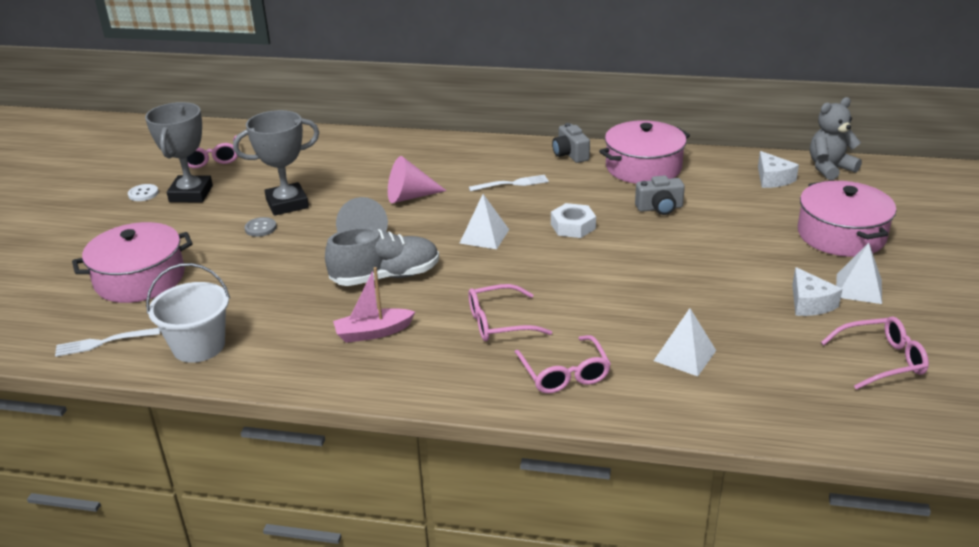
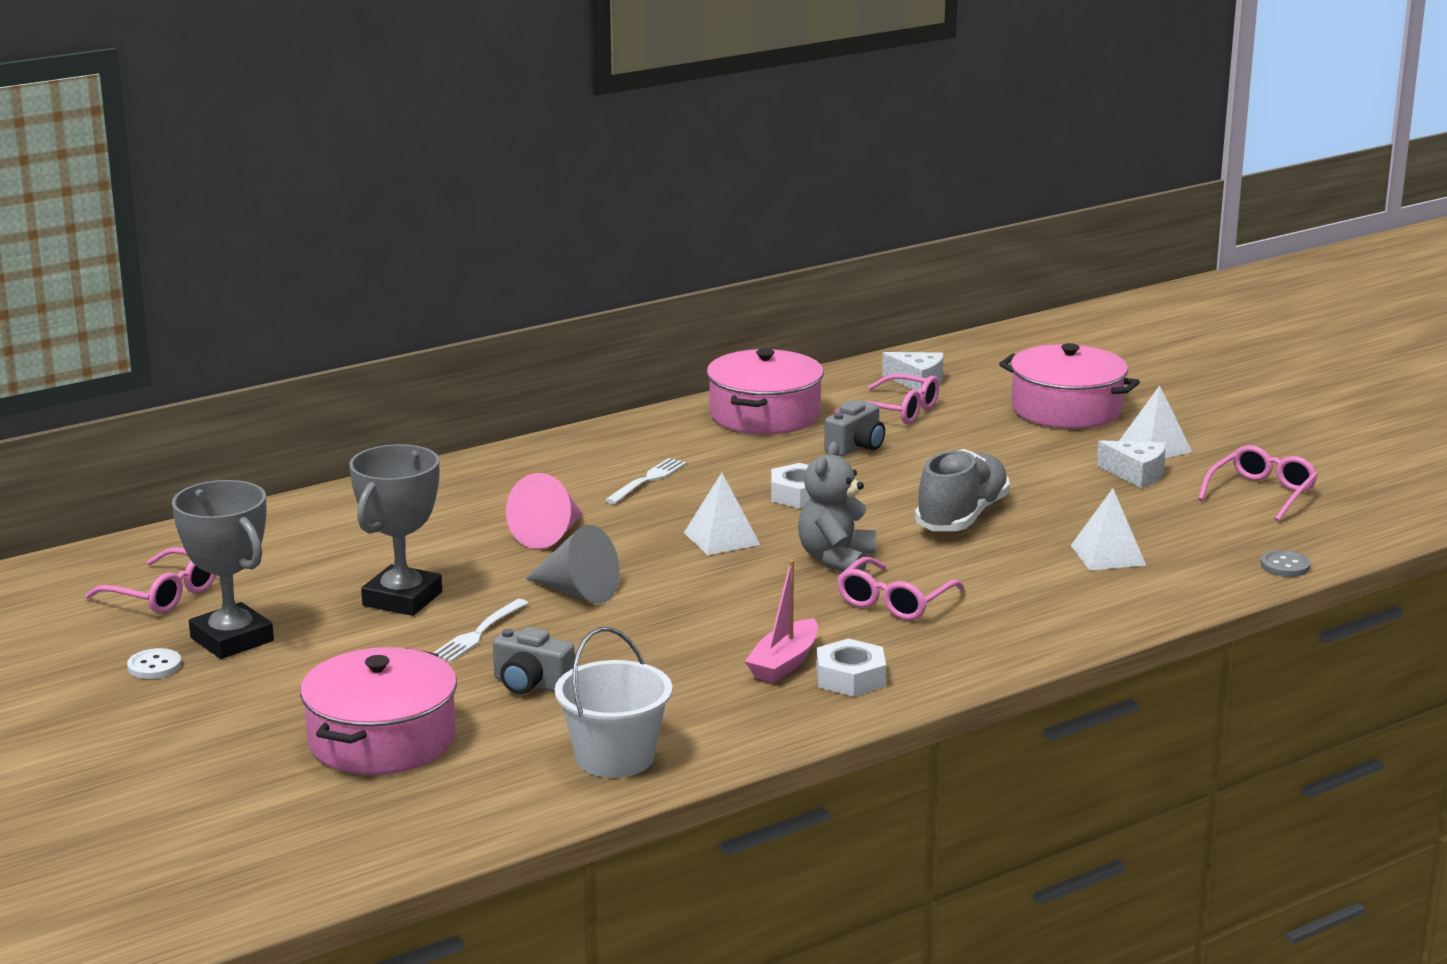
camera: 45 degrees left, 10 degrees down
(104, 342) = (487, 807): white fork -> white fork (479, 633)
(260, 228) = (425, 634): grey button -> grey button (1285, 566)
(385, 277) = (690, 615): grey shoe -> grey shoe (962, 517)
(387, 361) = (850, 678): none -> white nut
(564, 373) = (1033, 612): pink glasses -> pink glasses (897, 411)
(570, 154) = (655, 429): grey camera -> grey camera (531, 684)
(829, 168) = (954, 354): grey teddy bear -> grey teddy bear (836, 560)

